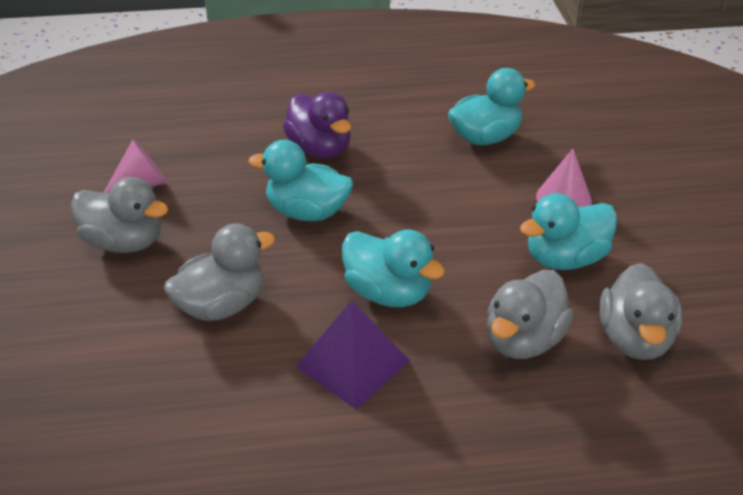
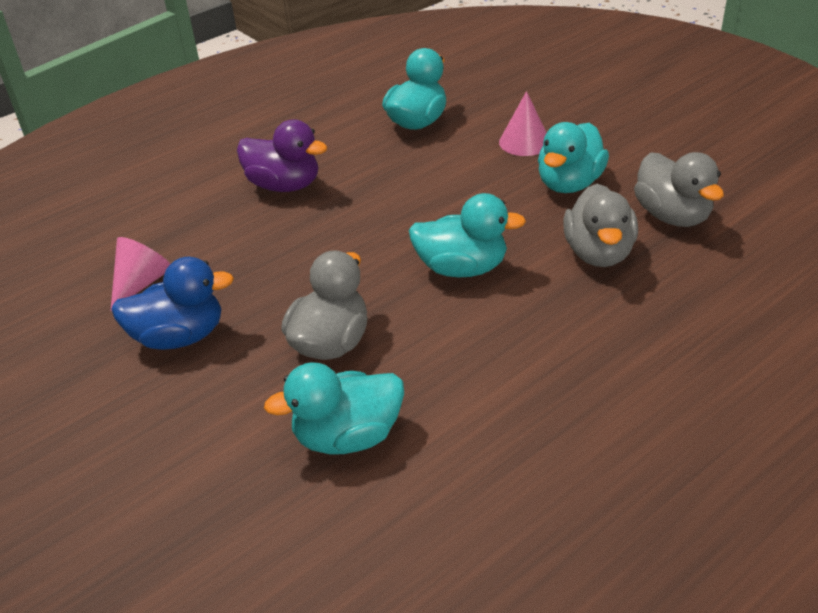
camera: 30 degrees left, 0 degrees up
(125, 242) = (179, 337): grey duck -> blue duck
(307, 212) = (327, 238): turquoise duck -> turquoise duck (347, 436)
(352, 363) = (489, 332): purple pyramid -> none

